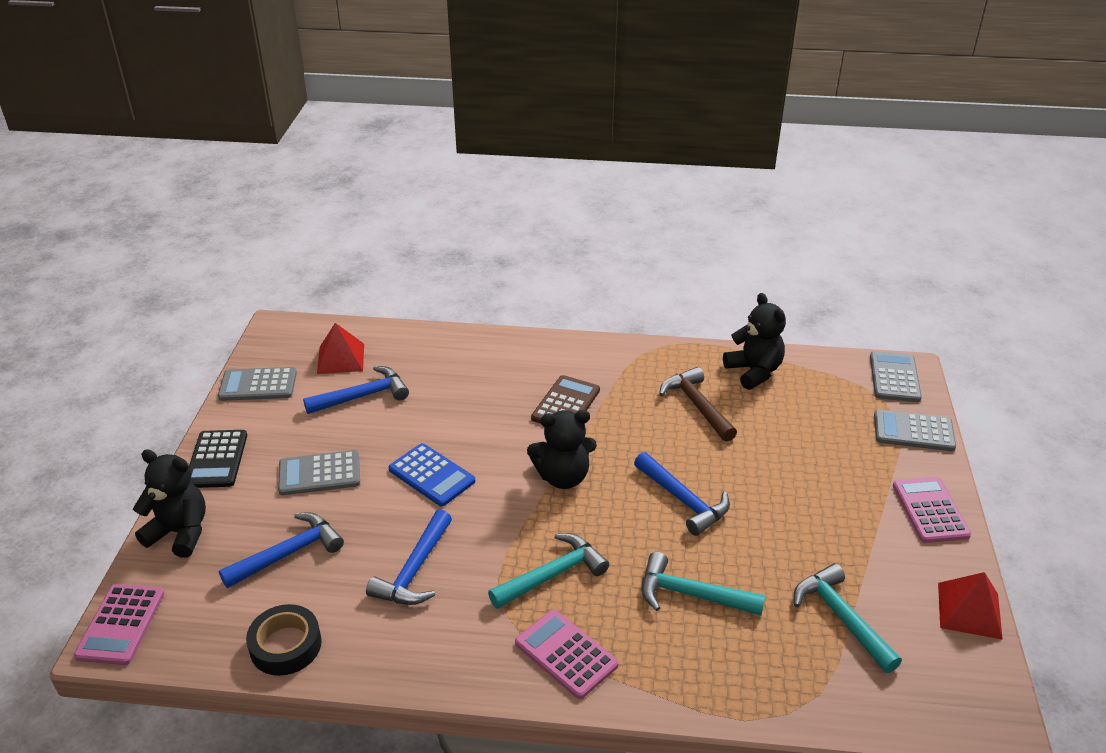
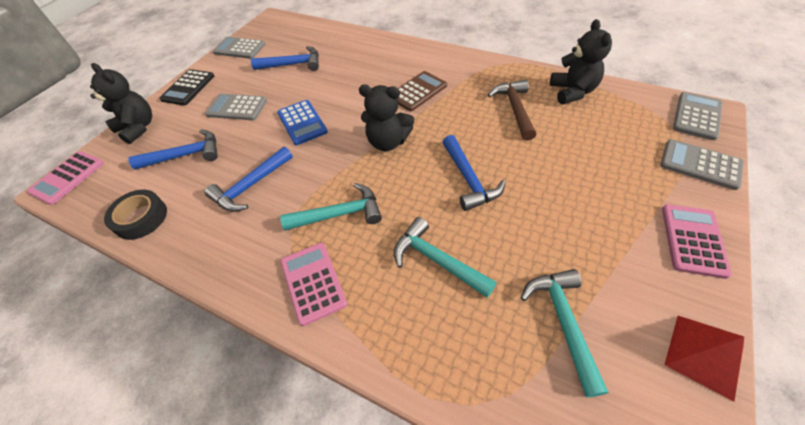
camera: 25 degrees right, 15 degrees up
(341, 358) = (295, 40): red pyramid -> none

